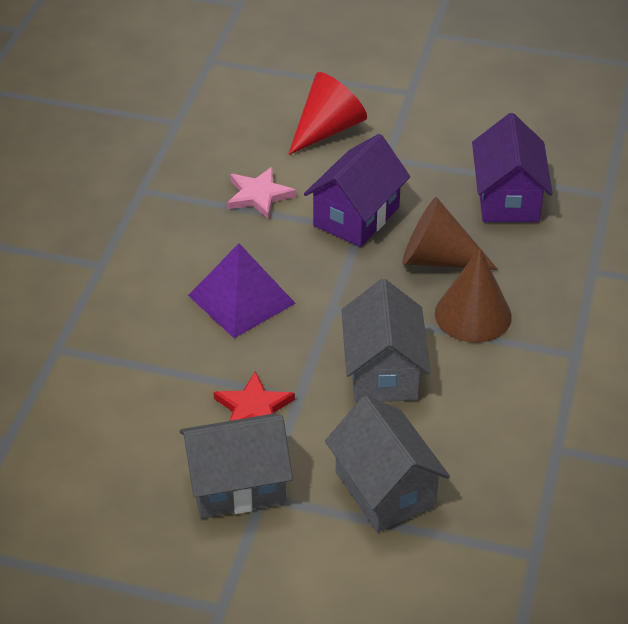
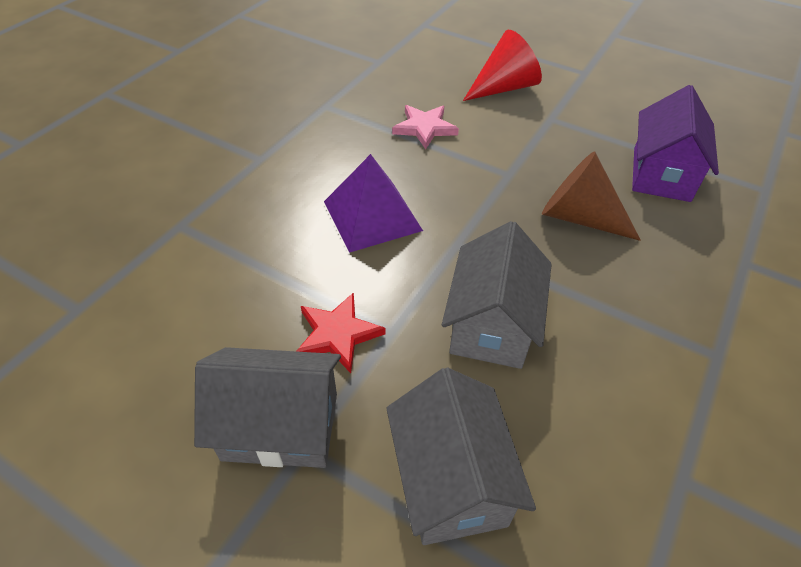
camera: 15 degrees right, 5 degrees up
(356, 216) = (508, 162): purple house -> none
(473, 314) = (605, 282): brown cone -> none

